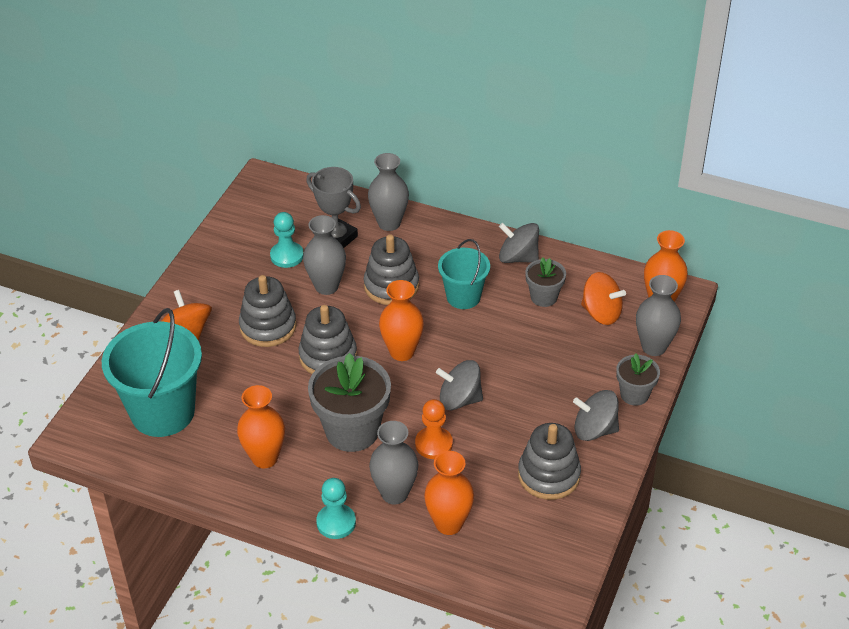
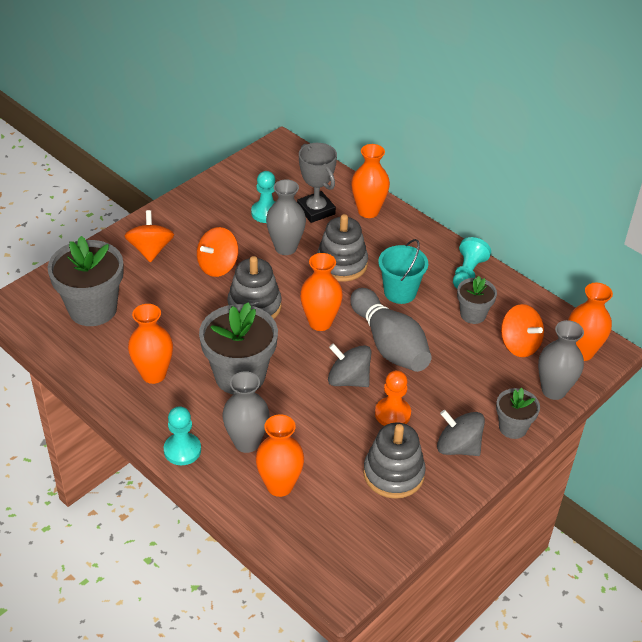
camera: 20 degrees right, 0 degrees up
(163, 412) = (92, 309): turquoise bucket -> grey flower pot
(268, 326) = (218, 266): grey stacking toy -> orange spinning top
(389, 223) = (368, 211): grey vase -> orange vase
(433, 444) = (304, 411): orange pawn -> orange pawn (392, 414)
(480, 352) = (389, 344): none -> grey bowling pin
(518, 257) = (467, 273): grey spinning top -> turquoise pawn

